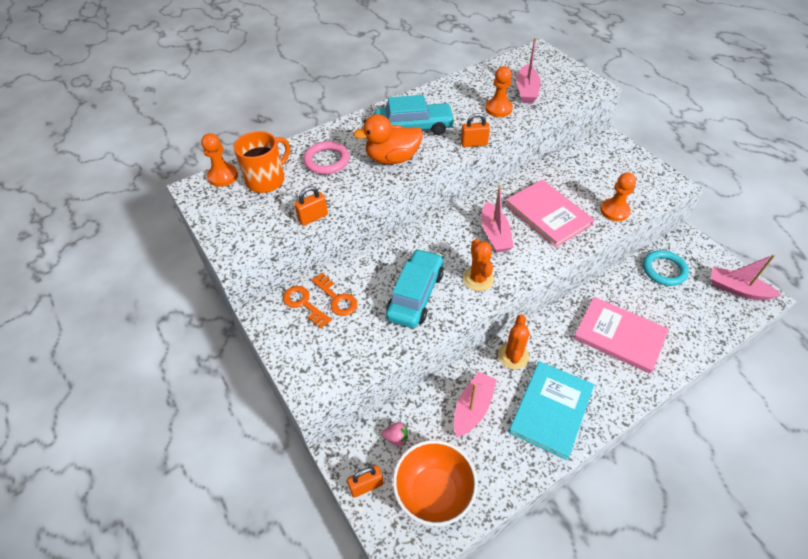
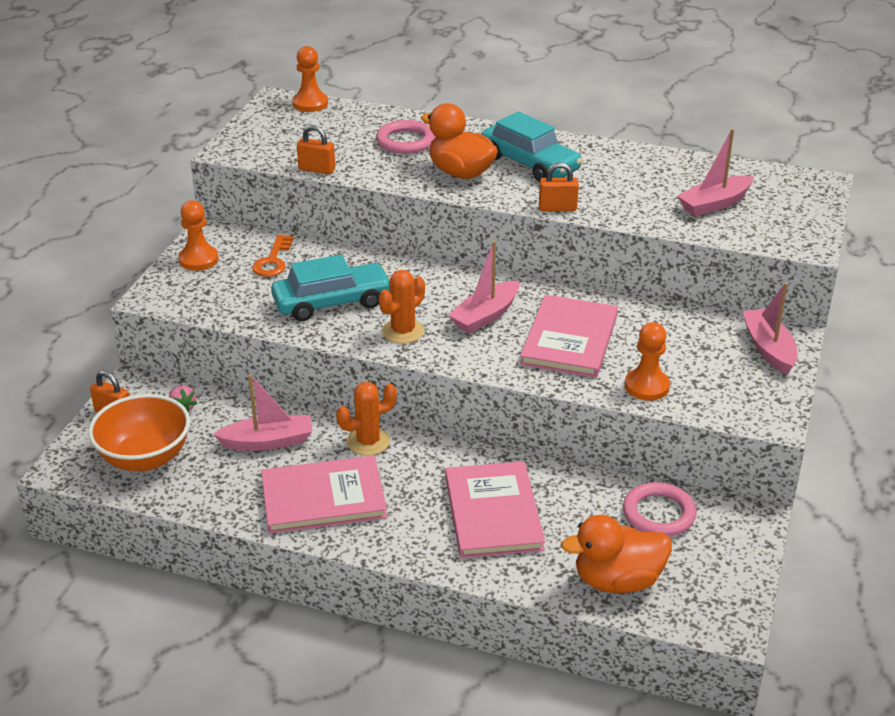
camera: 50 degrees right, 15 degrees down
(266, 180) = (334, 125): orange mug -> none
(303, 304) = (244, 247): orange key -> none
(474, 144) = (557, 208): orange padlock -> orange padlock turned 45 degrees counterclockwise
(498, 109) = (647, 199): orange pawn -> orange pawn (198, 259)
(551, 410) = (323, 498): turquoise book -> pink book
(664, 270) = (658, 514): turquoise ring -> pink ring
(707, 317) = (617, 580): none -> orange duck
(737, 289) = (709, 595): pink boat -> pink boat (768, 349)

